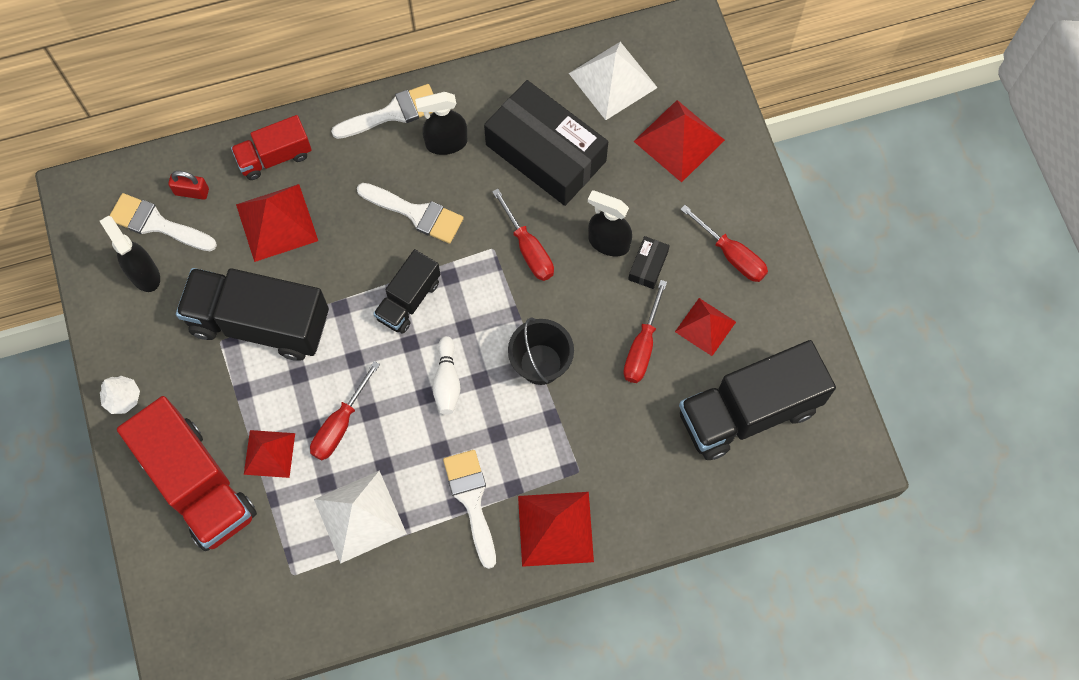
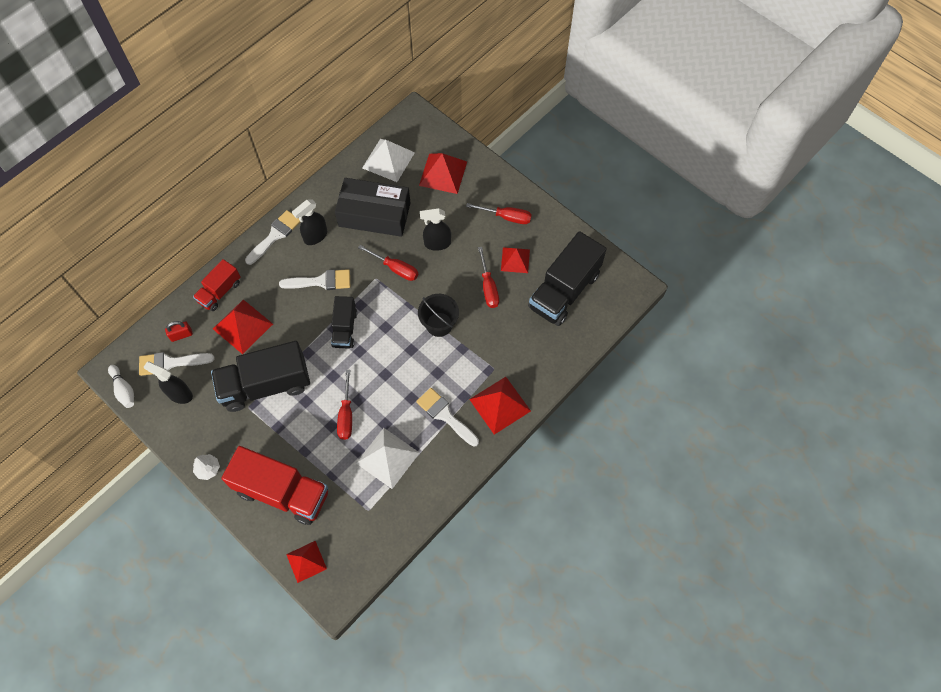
camera: 30 degrees left, 5 degrees down
(269, 453) = (314, 452): red pyramid -> red pyramid (306, 561)
(447, 381) = (393, 360): white bowling pin -> white bowling pin (124, 390)
(648, 266) = (466, 244): black box -> none

